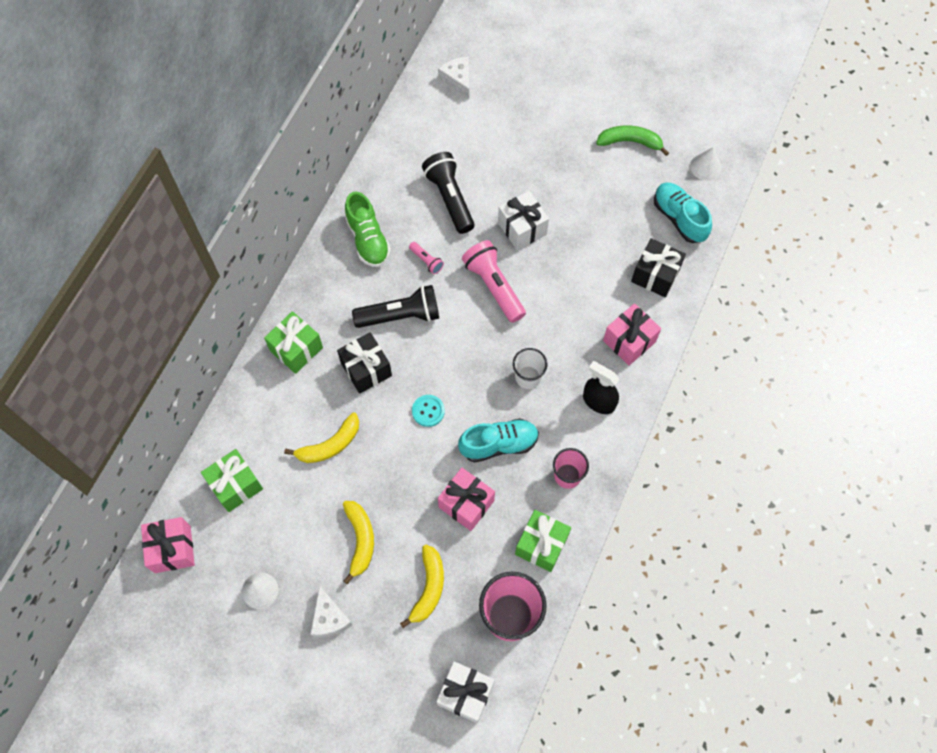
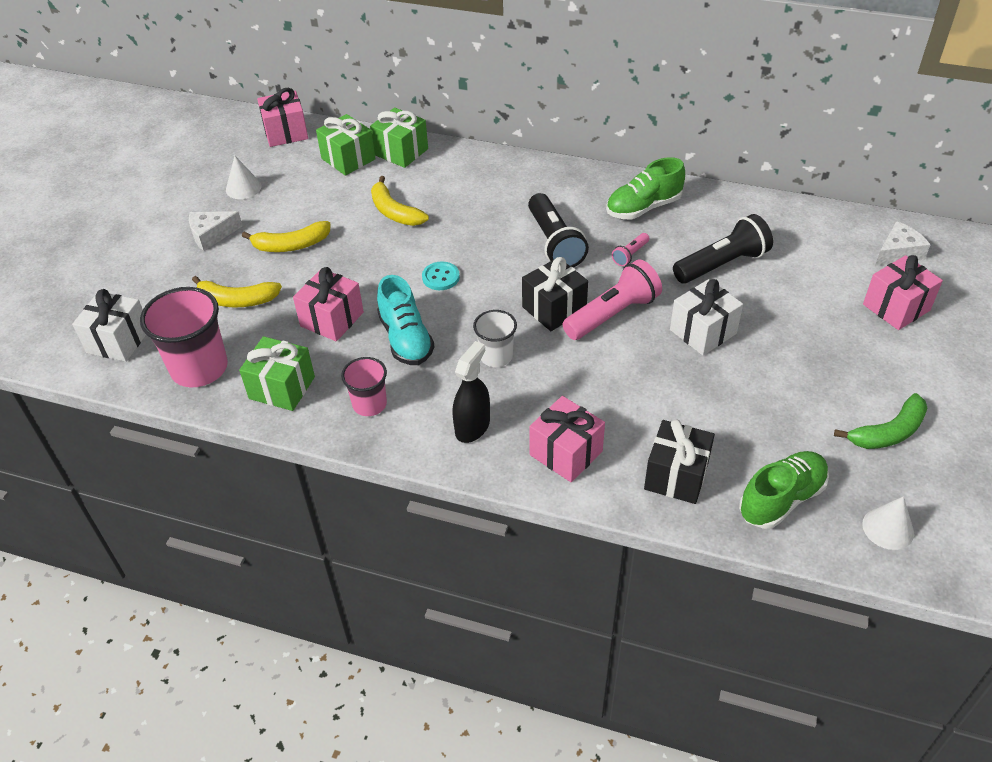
camera: 85 degrees right, 20 degrees down
(296, 349) = (498, 176): green gift -> green gift (401, 152)
(366, 369) = (484, 226): black gift -> black gift (554, 309)
(515, 100) = (896, 307): none -> pink gift
(630, 142) = (888, 432): green banana -> green banana turned 60 degrees clockwise
(679, 218) = (781, 499): turquoise shoe -> green shoe

